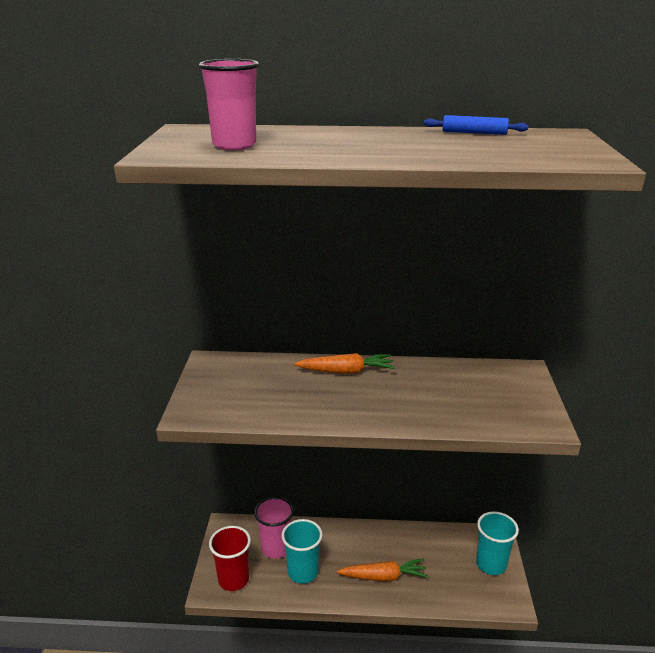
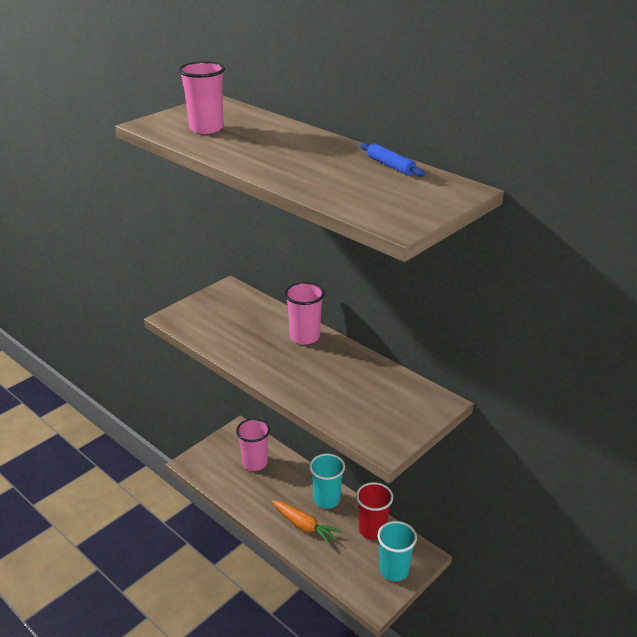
camera: 40 degrees right, 5 degrees up
(233, 579) = (208, 466): red cup -> red cup (372, 530)
(303, 572) = (254, 489): turquoise cup -> turquoise cup (326, 499)
(346, 371) = (305, 337): orange carrot -> pink cup

